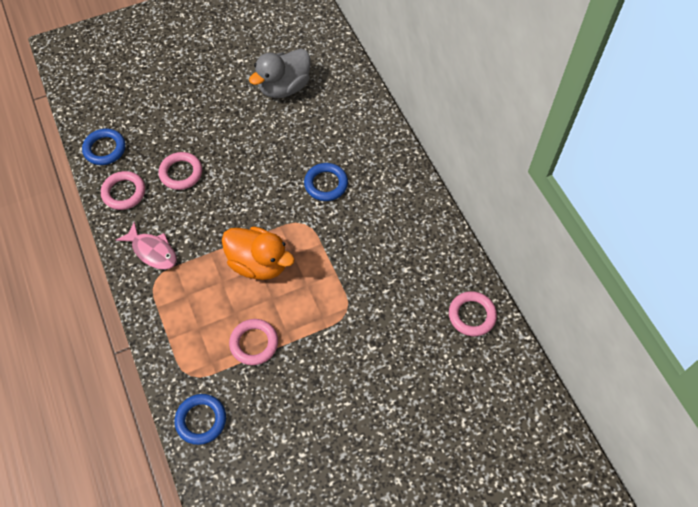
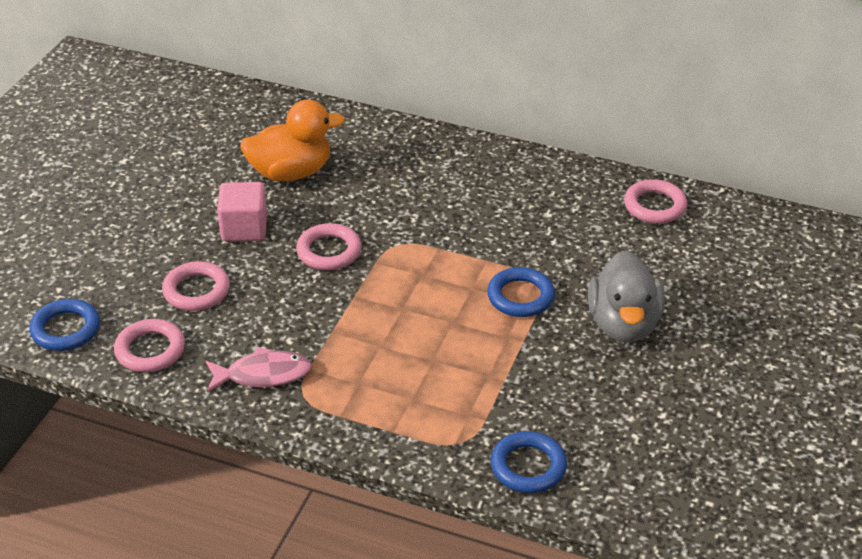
camera: 45 degrees left, 20 degrees down
(244, 151) = (244, 228): none -> pink cube
(254, 343) = (489, 368): pink ring -> pink ring (329, 251)
(259, 263) = (398, 305): orange duck -> orange duck (291, 172)
(284, 87) = (211, 153): grey duck -> grey duck (623, 324)
(326, 184) = (374, 200): blue ring -> blue ring (520, 297)

